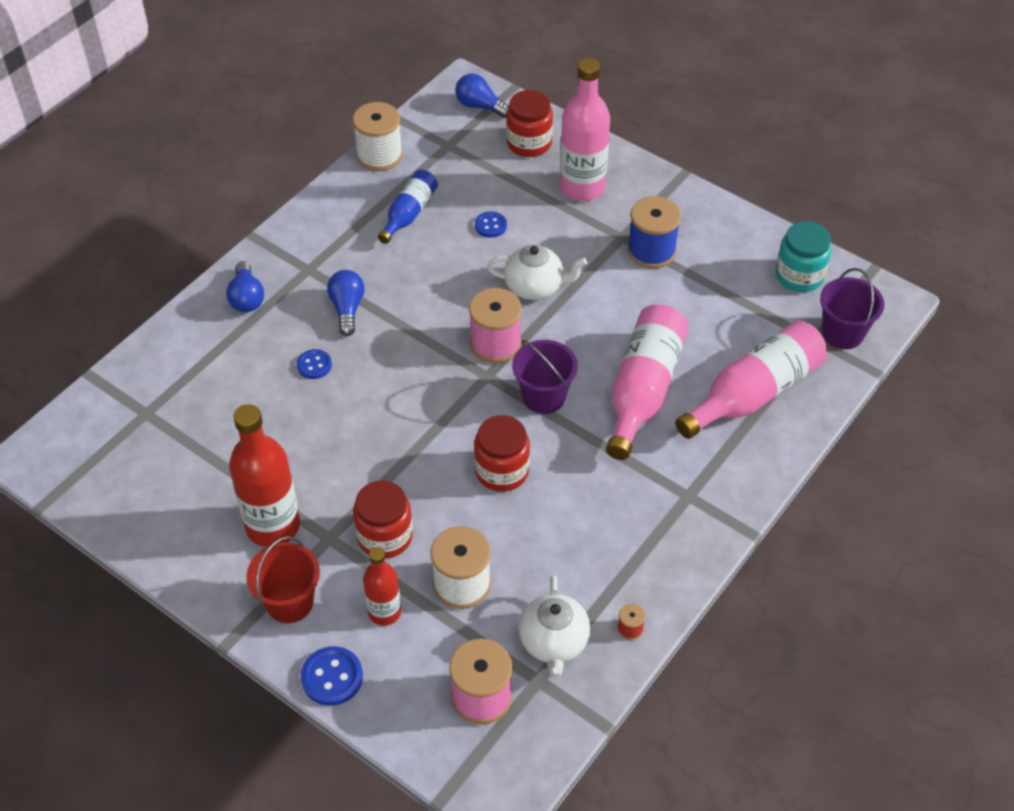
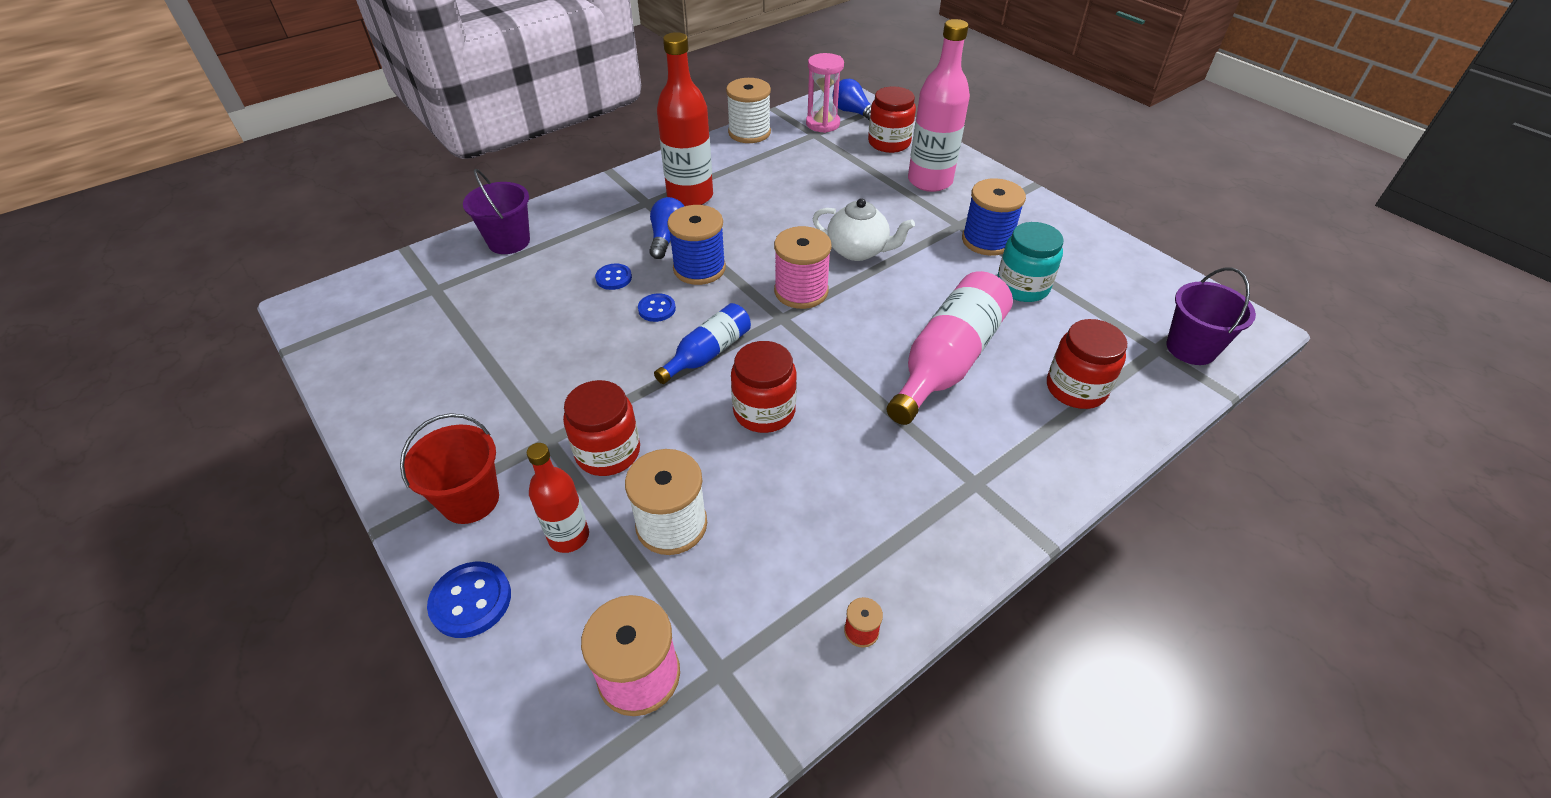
camera: 15 degrees right, 5 degrees down
(247, 298) = (580, 214): blue light bulb -> none
(273, 526) = (496, 416): red bottle -> red bottle (690, 196)
(392, 338) = (699, 268): none -> blue spool
(409, 213) = (758, 176): blue bottle -> blue bottle (708, 353)
(453, 129) = (823, 124): none -> pink hourglass
(490, 225) = (831, 196): blue button -> blue button (657, 309)
(543, 397) = (835, 348): purple bucket -> purple bucket (509, 241)
(553, 642) = (757, 625): white teapot -> none
(753, 393) = (1076, 388): pink bottle -> red jar
(799, 276) = (1145, 286): turquoise jar -> turquoise jar (1022, 286)

